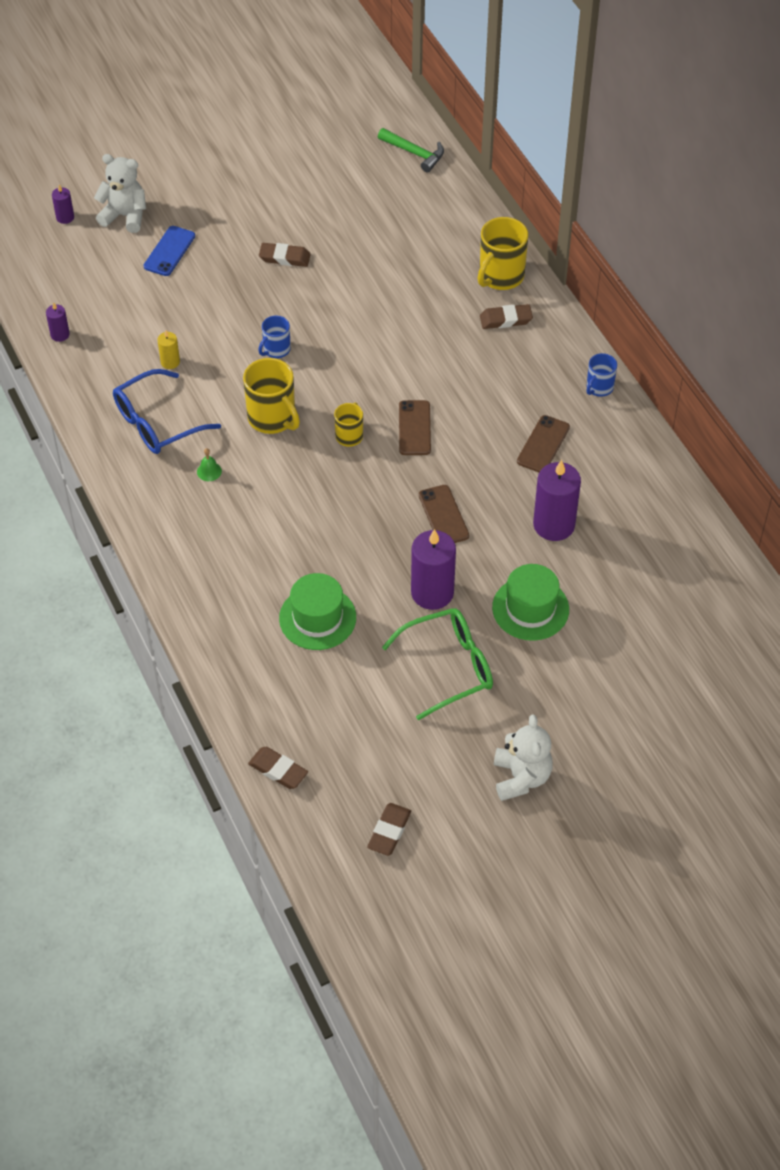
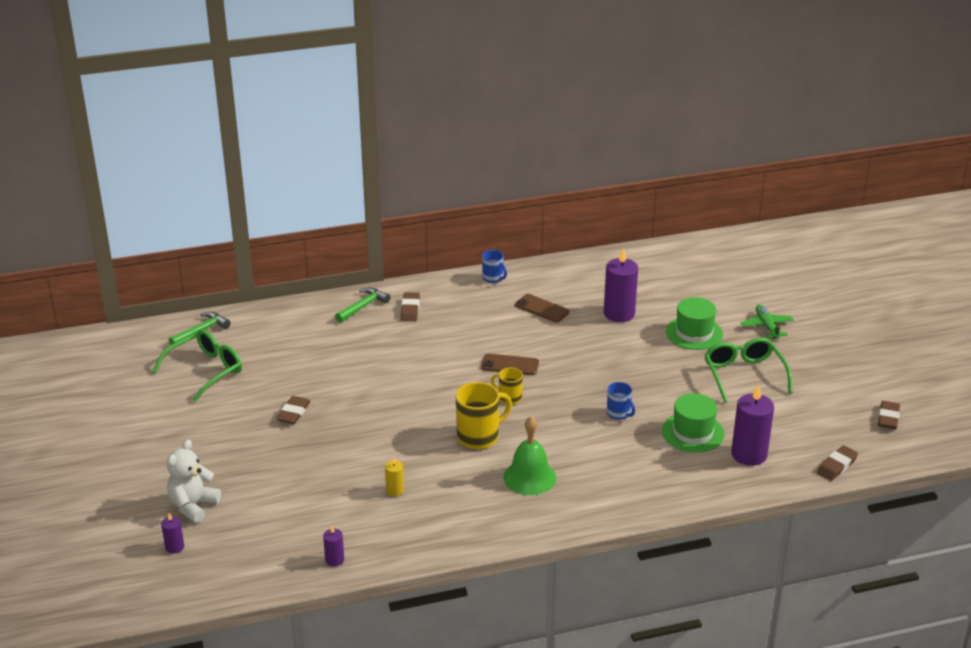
camera: 80 degrees left, 20 degrees down
(156, 423) = (466, 504): blue glasses -> none
(169, 251) = (254, 480): blue phone -> none
(209, 471) = (529, 477): green bell -> green bell, size x2.40
(276, 350) = (401, 427): blue mug -> blue mug (619, 413)
(344, 174) = (206, 370): none -> green glasses
(389, 831) = (888, 418): brown eraser -> brown eraser turned 75 degrees clockwise
(432, 592) = (674, 375): purple candle -> purple candle (749, 454)
(443, 515) = (601, 361): brown phone -> none
(500, 276) = (363, 306): yellow mug -> green hammer
(521, 777) = (840, 355): white teddy bear -> none
(569, 690) = (766, 326): none -> green plane

